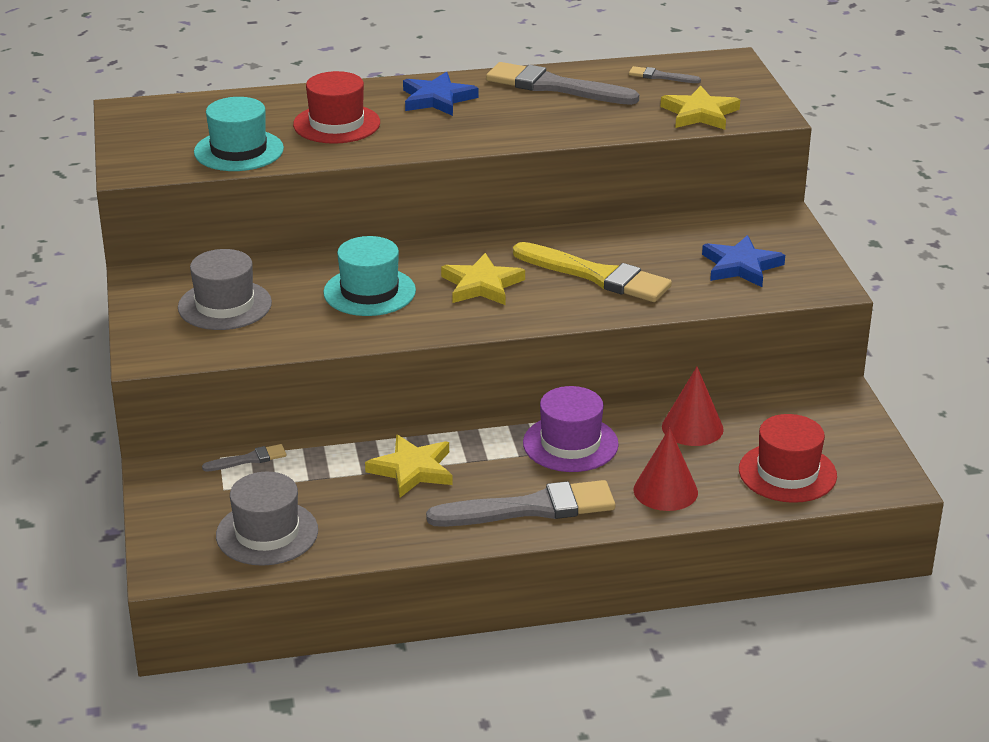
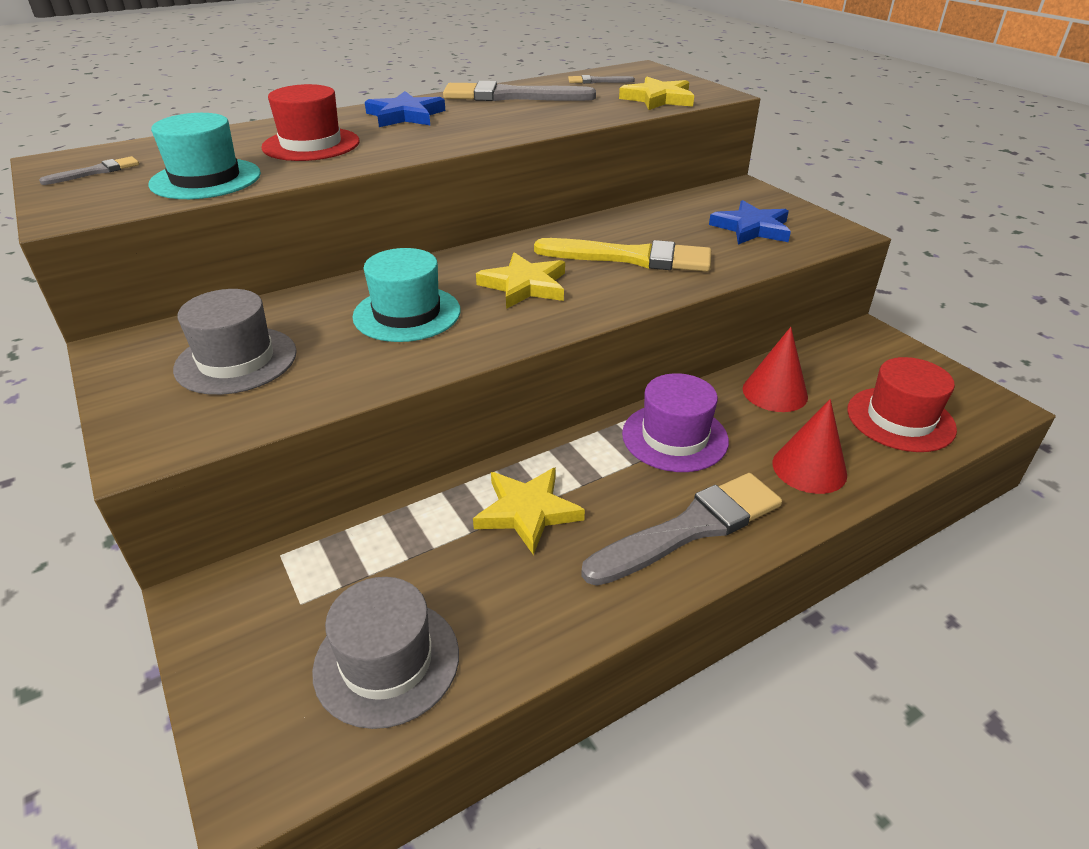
camera: 20 degrees left, 5 degrees up
(248, 459) = (319, 548): grey brush -> grey brush (96, 172)

